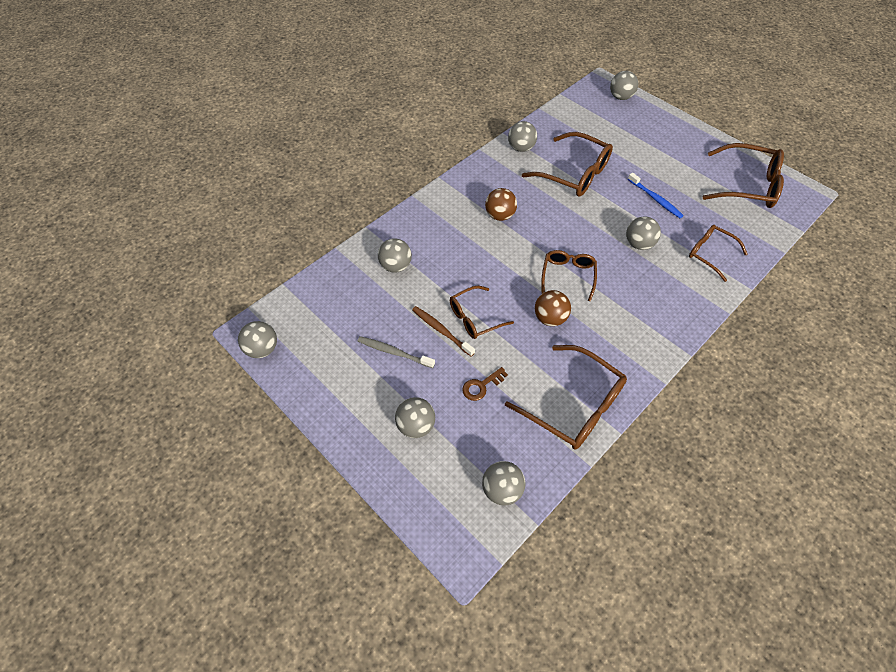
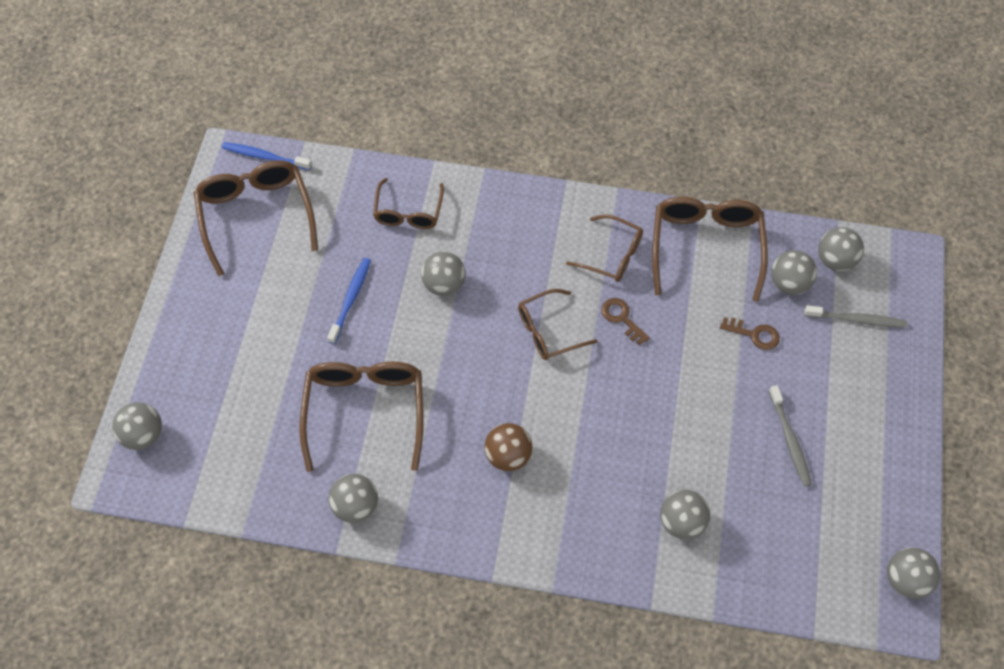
camera: 125 degrees left, 5 degrees up
(416, 425) = (844, 364): grey ball -> grey ball (789, 283)
(441, 330) = (725, 412): brown toothbrush -> none
(442, 463) = (857, 320): none -> grey toothbrush
(474, 318) = (682, 389): brown glasses -> brown glasses (612, 255)
(550, 318) = (622, 318): brown ball -> brown key
(798, 207) = (264, 157): none -> blue toothbrush

